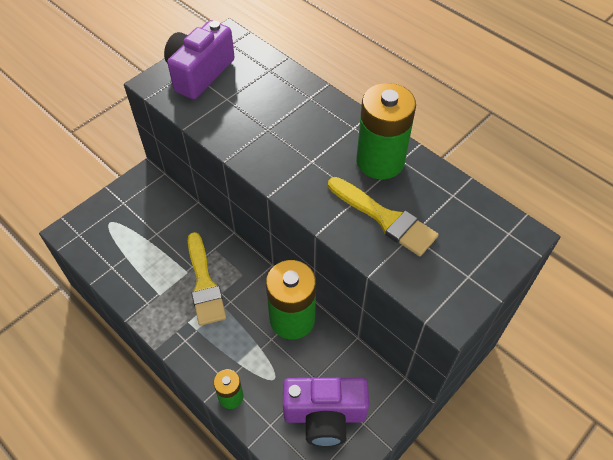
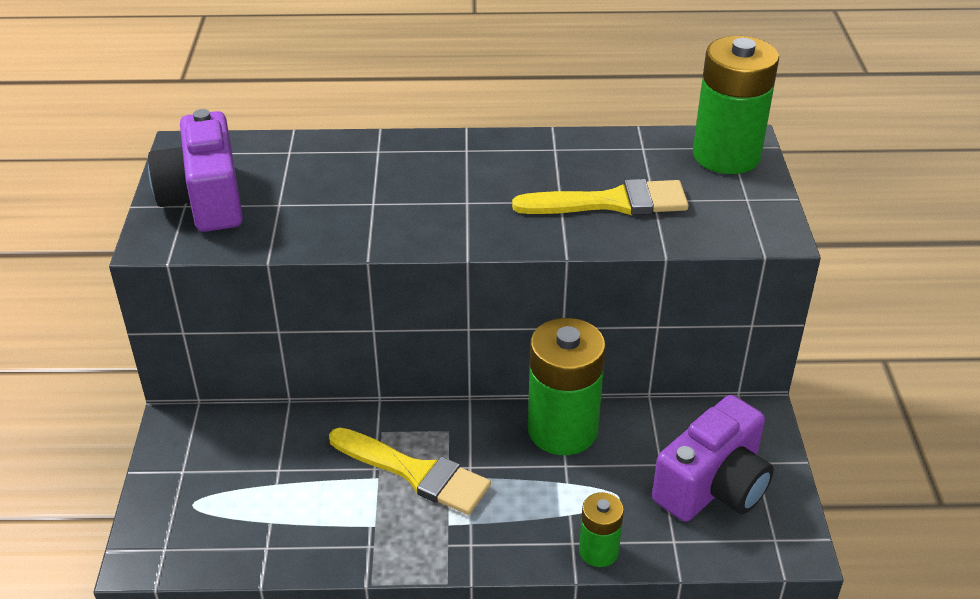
camera: 45 degrees left, 15 degrees down
(380, 161) = (536, 161): green battery -> green battery (726, 155)

